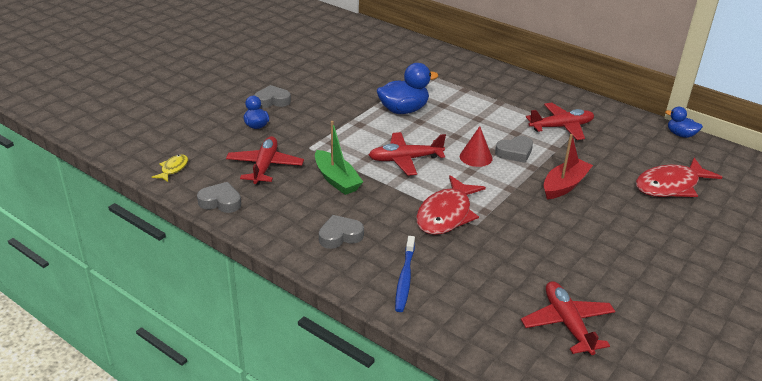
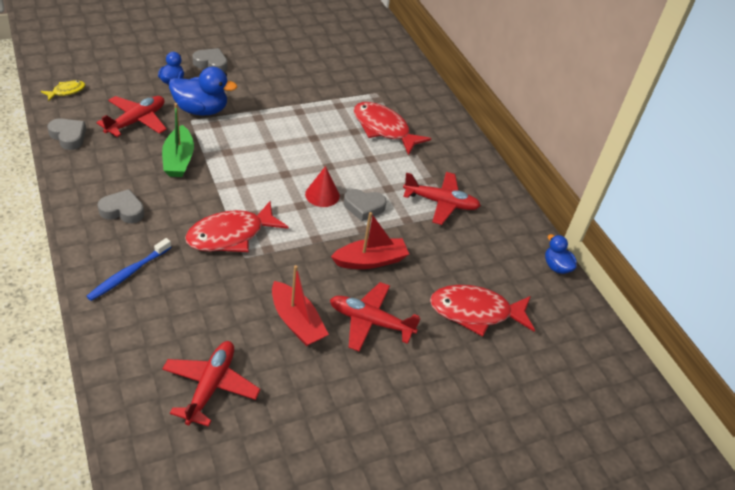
camera: 25 degrees right, 10 degrees up
(403, 110) = (312, 121): blue duck -> blue duck (201, 110)
(405, 159) = (257, 168): red plane -> red plane (370, 321)
(461, 95) = (384, 129): none -> red fish
(568, 249) = (296, 322): none -> red boat

